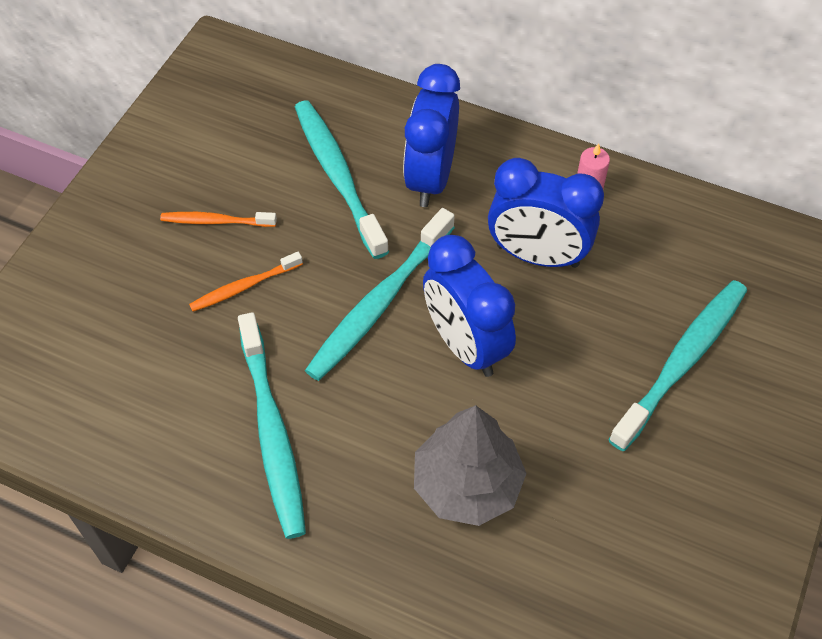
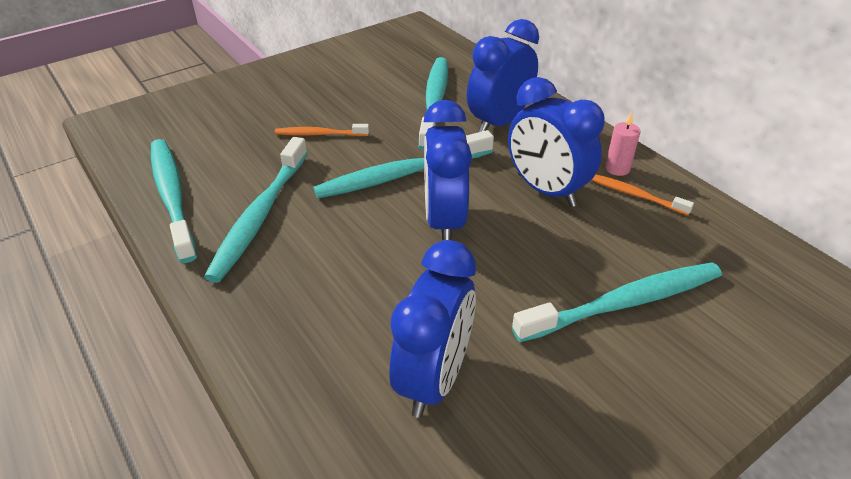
camera: 30 degrees right, 15 degrees down
(152, 457) = (172, 197): none -> turquoise toothbrush
(216, 221) = (334, 98): orange toothbrush -> orange toothbrush (634, 195)
(467, 484) = (369, 307): grey tree -> none
(575, 526) = (434, 379): none -> blue clock

